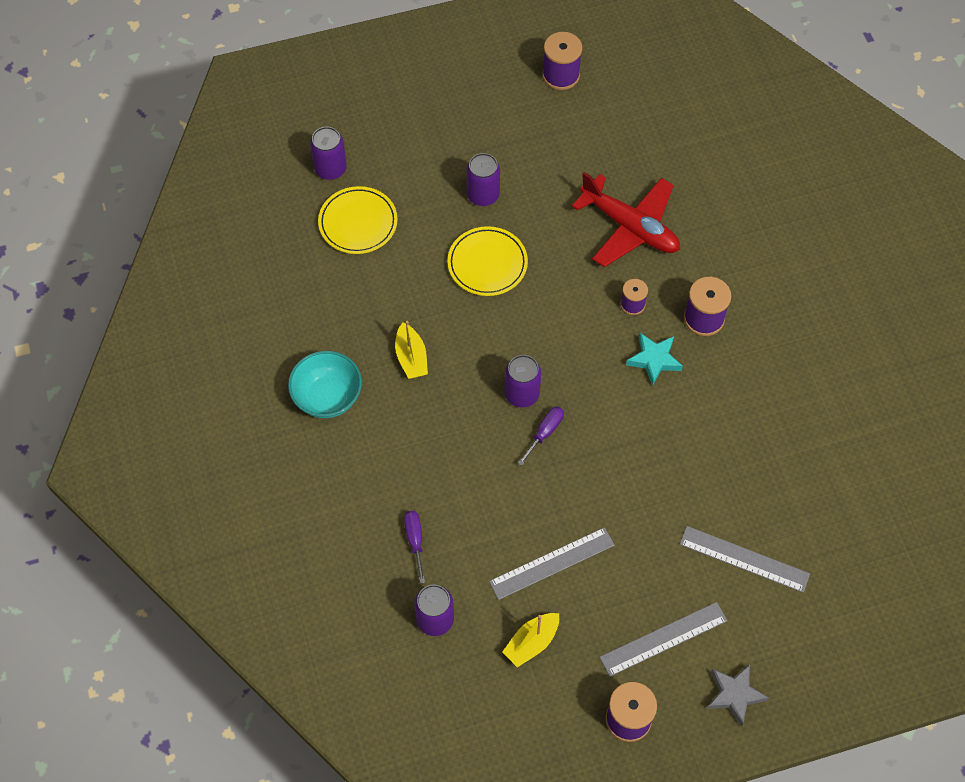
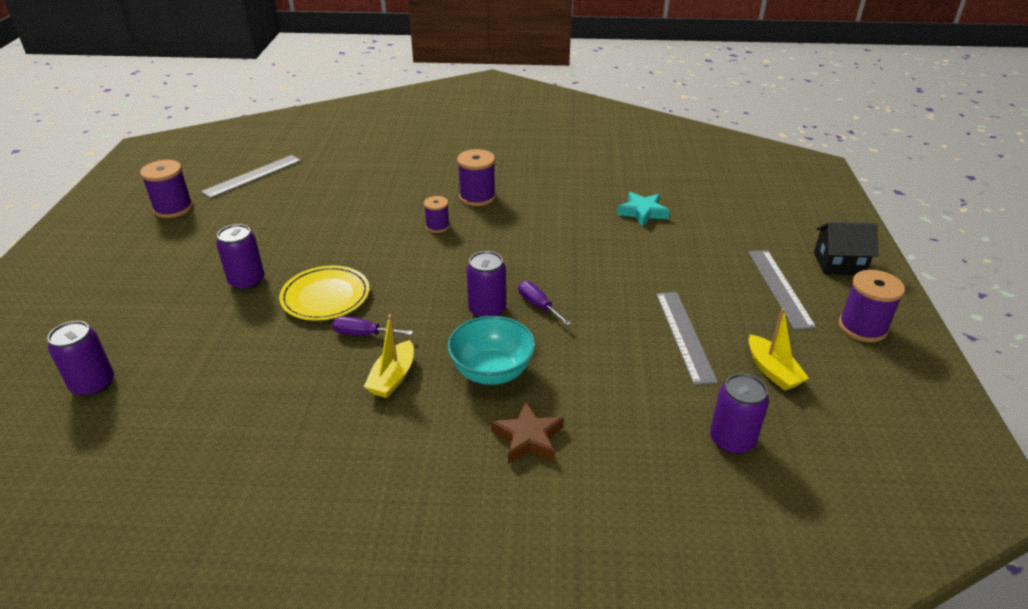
camera: 70 degrees left, 25 degrees down
(327, 397) = (395, 465): turquoise bowl -> turquoise bowl (492, 372)
(358, 223) = (187, 379): yellow plate -> none
(384, 474) = (528, 438): none -> brown star
(411, 358) = (393, 378): yellow boat -> yellow boat turned 105 degrees clockwise
(415, 541) = (625, 432): purple screwdriver -> purple screwdriver (363, 334)
(630, 227) = (361, 210): red plane -> none
(654, 360) = (499, 228): turquoise star -> turquoise star (642, 212)
(734, 695) = (839, 264): grey star -> black house
(744, 559) = (710, 230): grey ruler -> grey ruler (253, 176)

